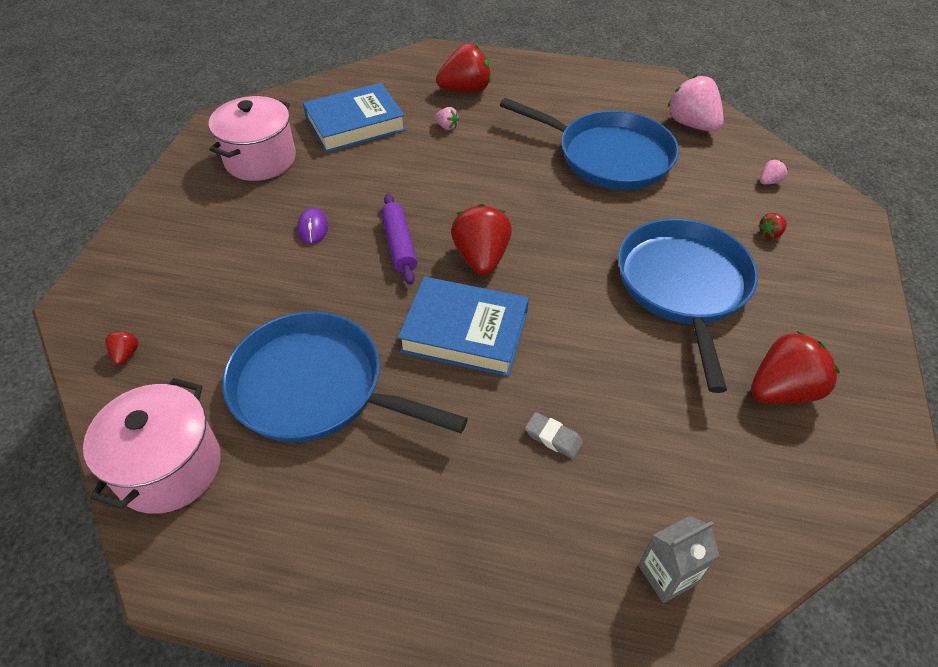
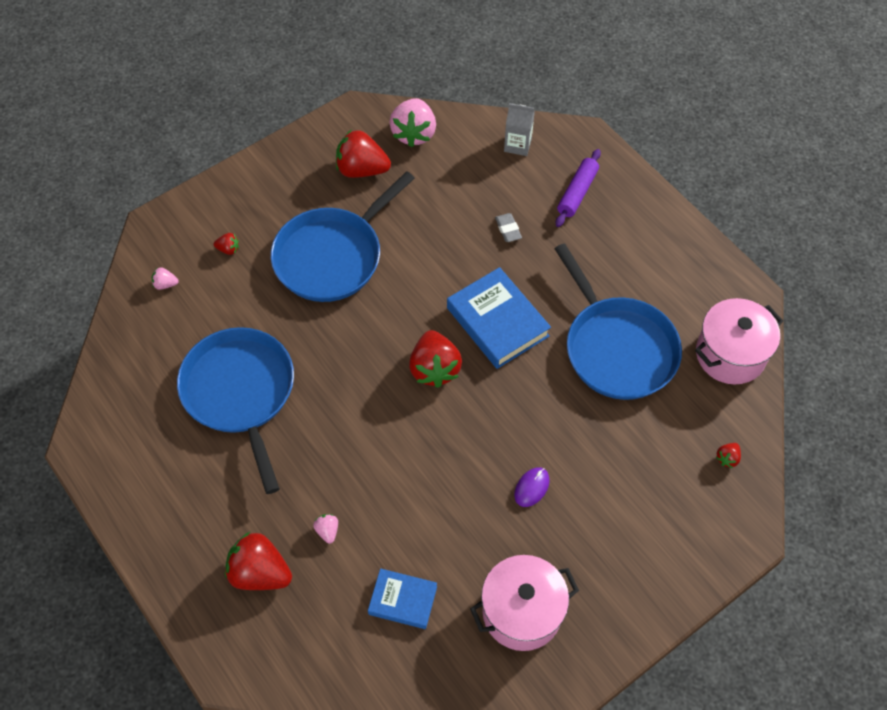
camera: 140 degrees left, 10 degrees up
(355, 124) = (403, 600): blue book -> blue book, size x0.61
(399, 245) = (480, 422): purple rolling pin -> purple rolling pin (577, 192)
(481, 258) = (434, 369): red strawberry -> red strawberry turned 45 degrees counterclockwise
(692, 124) = (135, 375): pink strawberry -> pink strawberry (414, 133)

